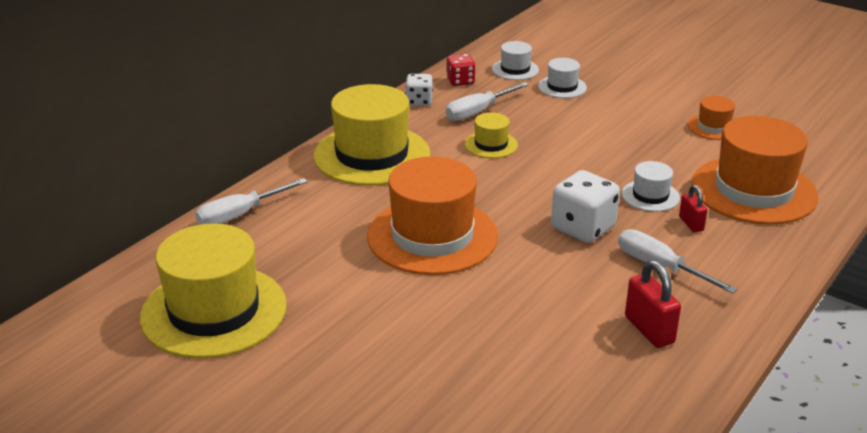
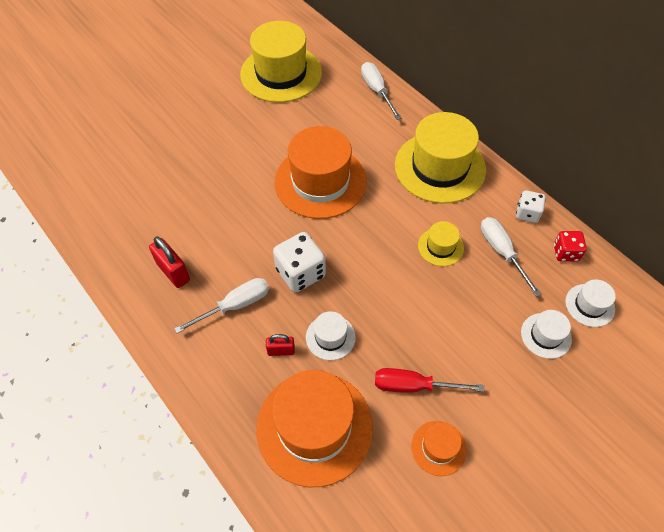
camera: 105 degrees right, 25 degrees up
(649, 330) = (173, 272): red padlock -> red padlock turned 60 degrees clockwise
(665, 144) = (413, 386): none -> red screwdriver

